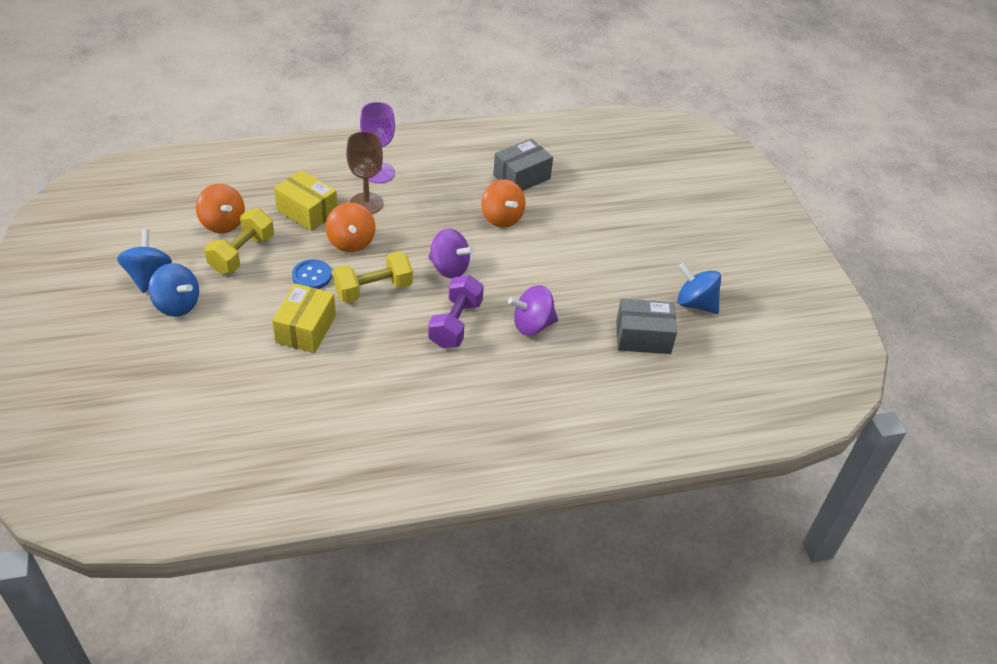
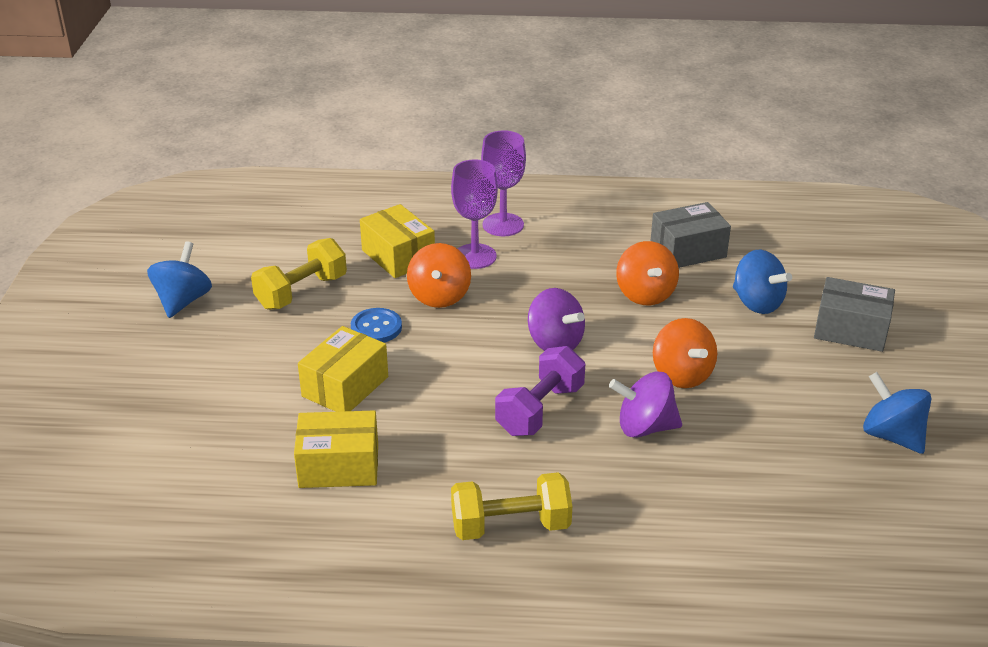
camera: 20 degrees right, 10 degrees down
(177, 305) = (202, 337): blue spinning top -> blue spinning top (757, 303)
(222, 223) = (292, 256): orange spinning top -> orange spinning top (682, 375)
(324, 394) = (339, 466): none -> yellow box
(366, 203) = (475, 256): brown goblet -> purple goblet
(373, 289) = (447, 354): yellow dumbbell -> yellow dumbbell (510, 526)
(643, 337) = (800, 467): grey box -> grey box (850, 330)

